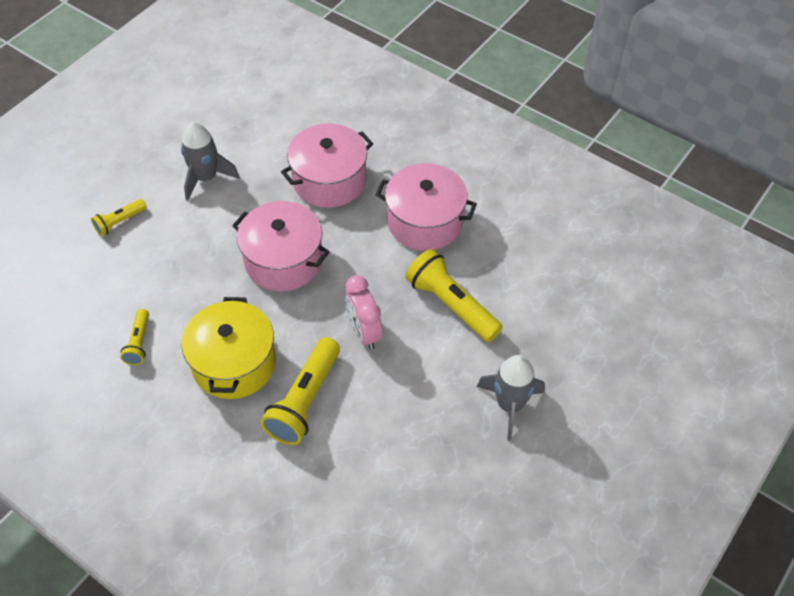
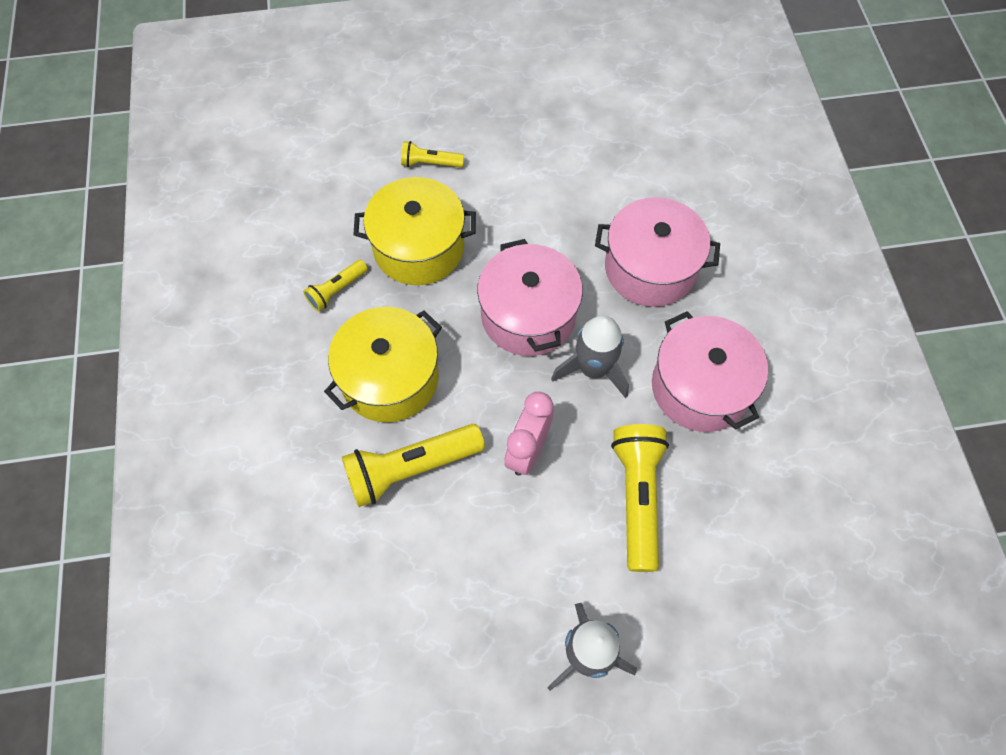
camera: 45 degrees right, 10 degrees up
(168, 276) = (419, 247): none -> yellow pot
(206, 178) = (542, 177): grey rocket -> grey rocket (593, 369)

